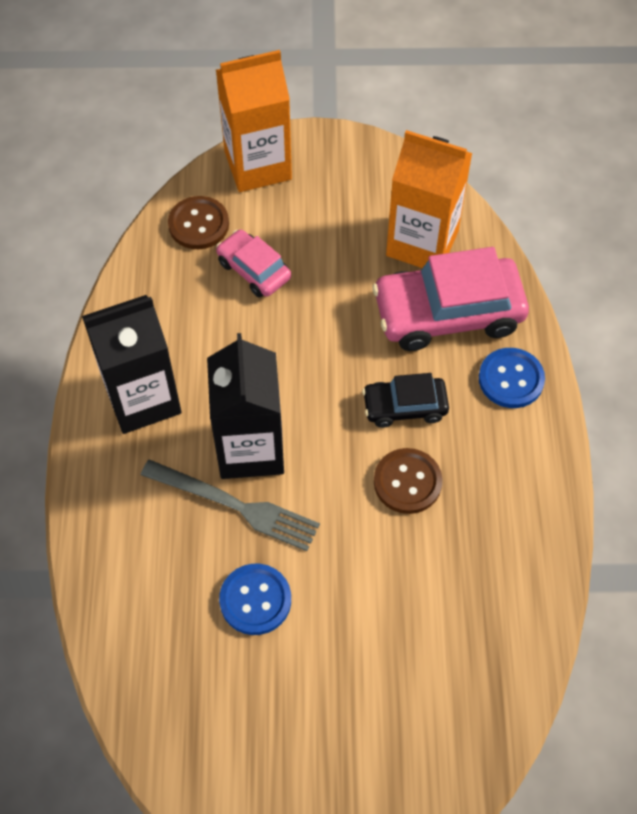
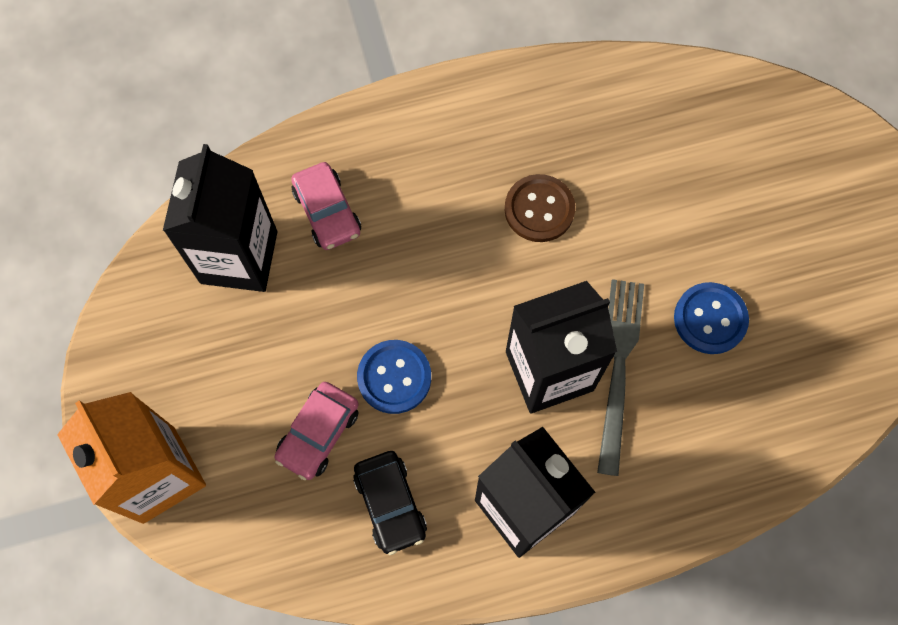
camera: 105 degrees left, 10 degrees up
(198, 224) = (266, 520): brown button -> none
(404, 406) = (454, 230): black car -> black car (390, 504)
(422, 243) = (239, 257): orange carton -> black carton
(448, 313) = (327, 212): pink car -> pink car, size x0.54
(511, 379) = (393, 137): blue button -> blue button (394, 377)

